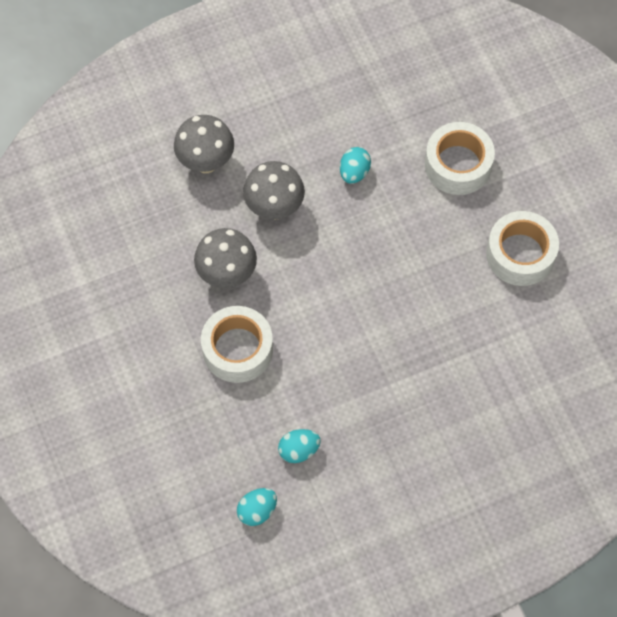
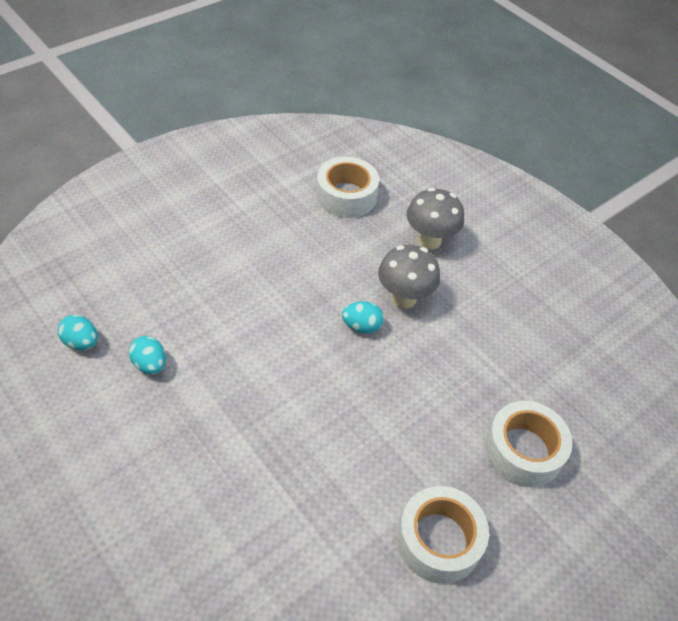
camera: 70 degrees right, 15 degrees down
(227, 274) = (322, 275): grey mushroom -> none
(237, 349) = (248, 297): white tape -> white tape (346, 196)
(354, 172) = (470, 355): turquoise egg -> turquoise egg (361, 326)

